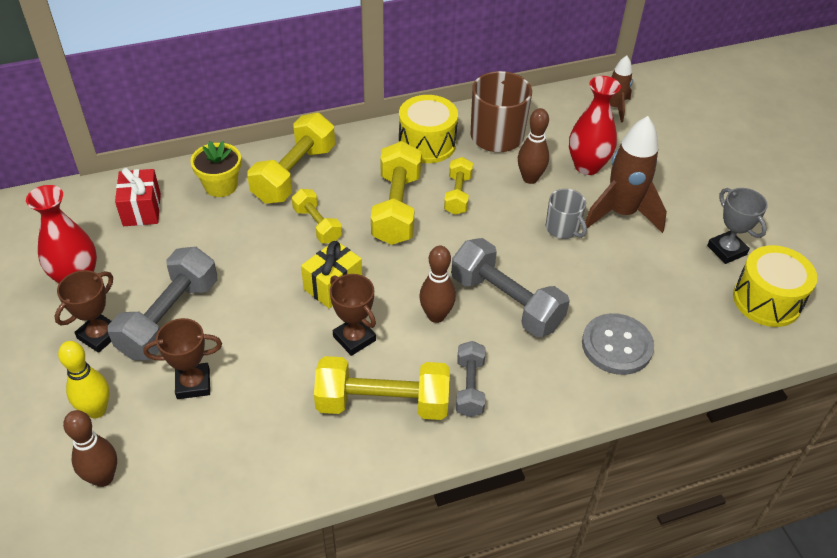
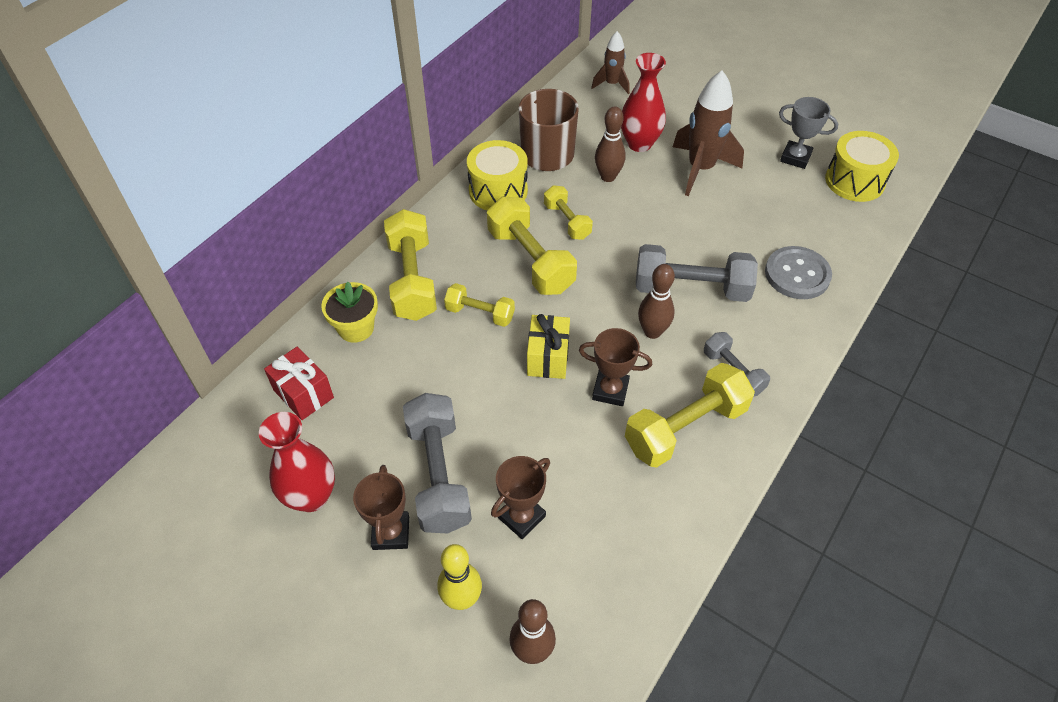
camera: 35 degrees left, 5 degrees up
(563, 228) = (672, 204): grey mug -> none

